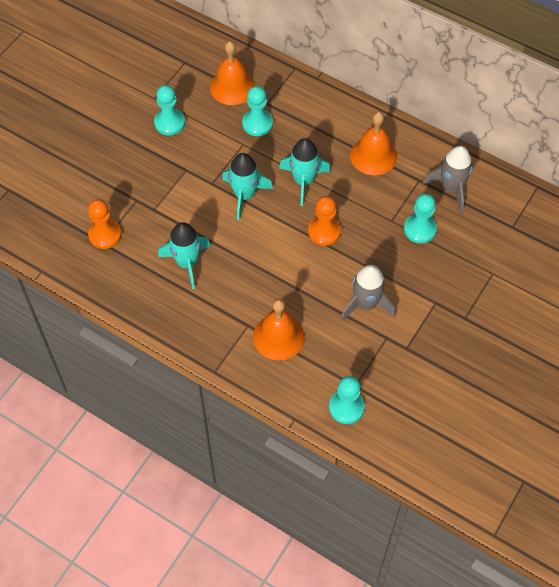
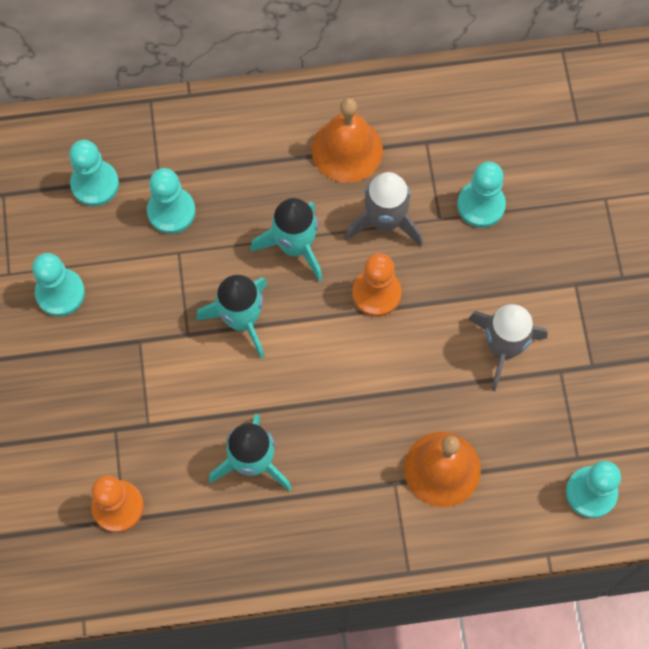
camera: 40 degrees left, 10 degrees up
(232, 87) = (95, 184): orange bell -> turquoise pawn
(451, 188) = (471, 125): grey rocket -> grey rocket (385, 221)

